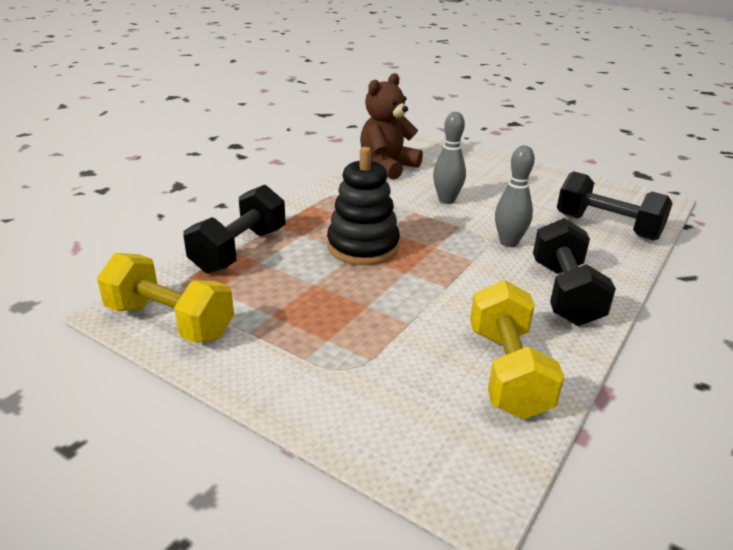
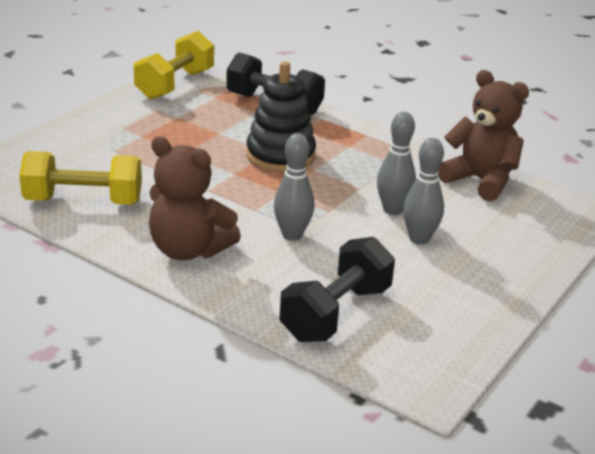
camera: 90 degrees right, 0 degrees up
(485, 193) = (419, 239): none -> grey bowling pin
(564, 293) = (188, 250): black dumbbell -> brown teddy bear

